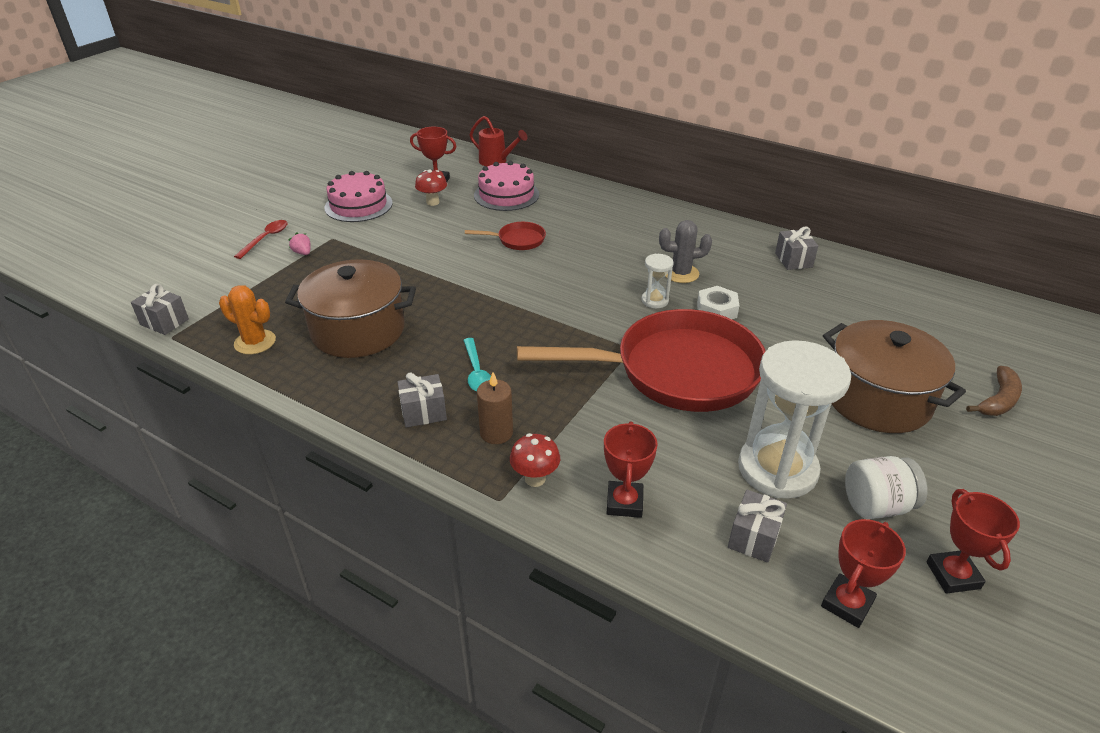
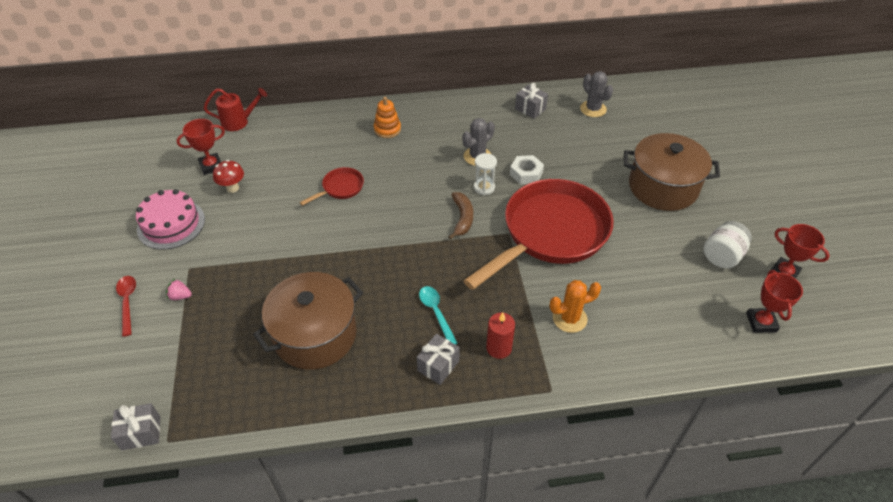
camera: 40 degrees left, 10 degrees up
(255, 342) = (246, 397): orange cactus -> orange cactus (569, 318)
(476, 372) = (436, 313): turquoise spoon -> turquoise spoon turned 150 degrees counterclockwise
(496, 433) = (499, 348): brown candle -> red candle
(506, 195) = (284, 150): pink cake -> none
(535, 479) = (554, 362): red mushroom -> none
(617, 216) = (387, 129): none -> orange stacking toy
(624, 503) = (614, 342): red trophy -> none
(753, 537) = (691, 316): grey gift -> none
(777, 469) = (662, 265): white hourglass -> none
(874, 290) = (593, 109): none -> grey cactus
(998, 400) = (712, 153): brown banana -> brown banana (462, 218)

